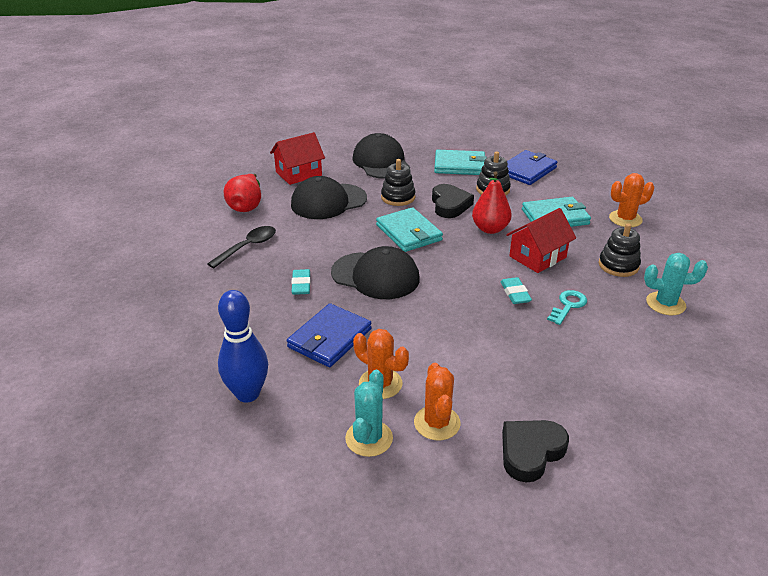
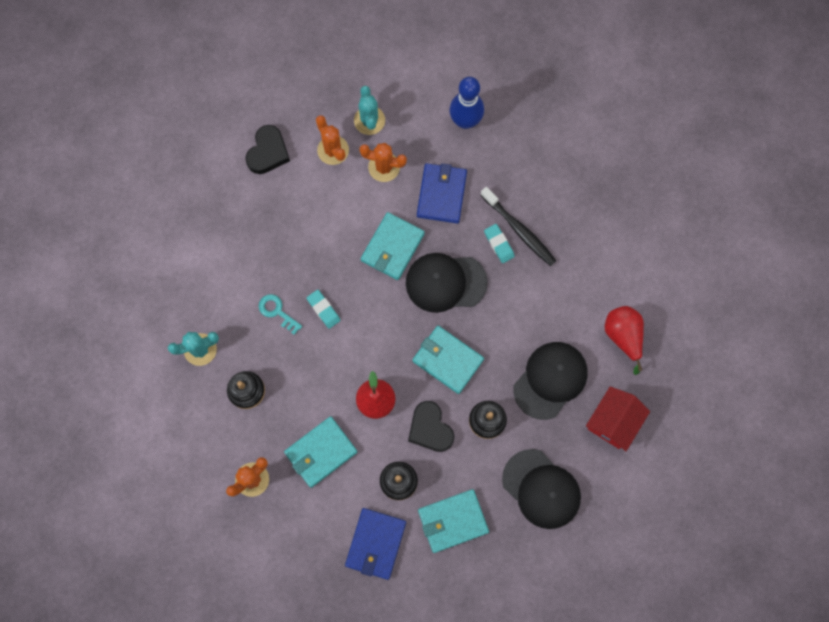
camera: 155 degrees right, 40 degrees up
(248, 247) = (575, 273): black spoon -> none
(272, 288) = (519, 230): none -> black toothbrush
(414, 315) = (392, 247): none -> turquoise wallet
(537, 257) = (319, 372): red house -> none
(568, 306) = (277, 312): turquoise key -> turquoise key turned 120 degrees clockwise

